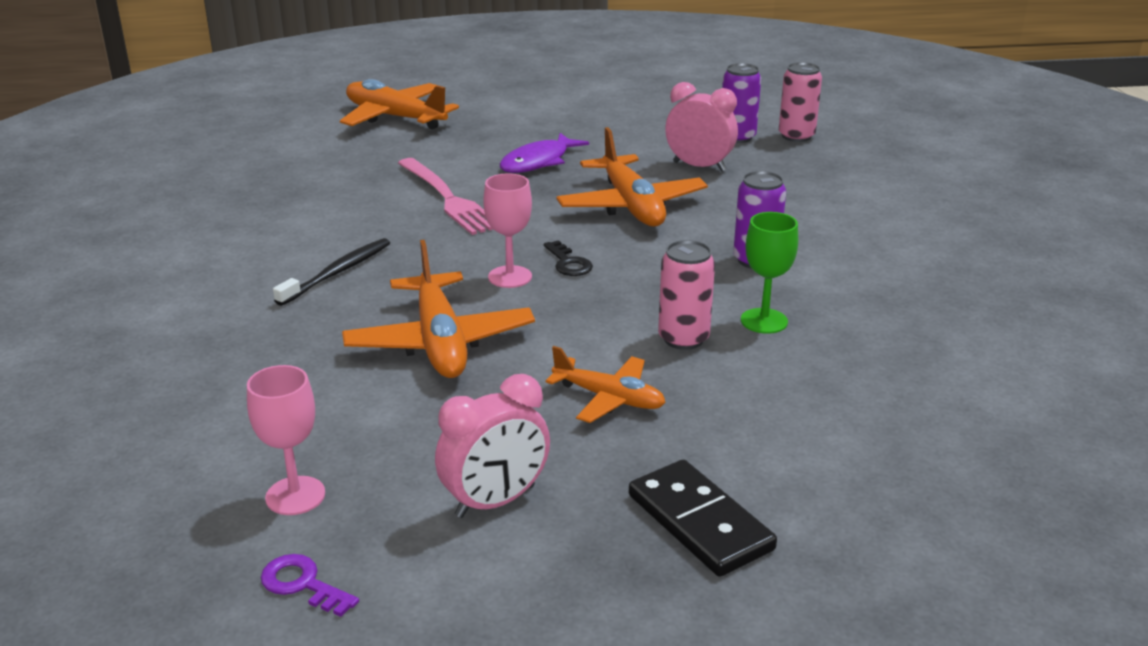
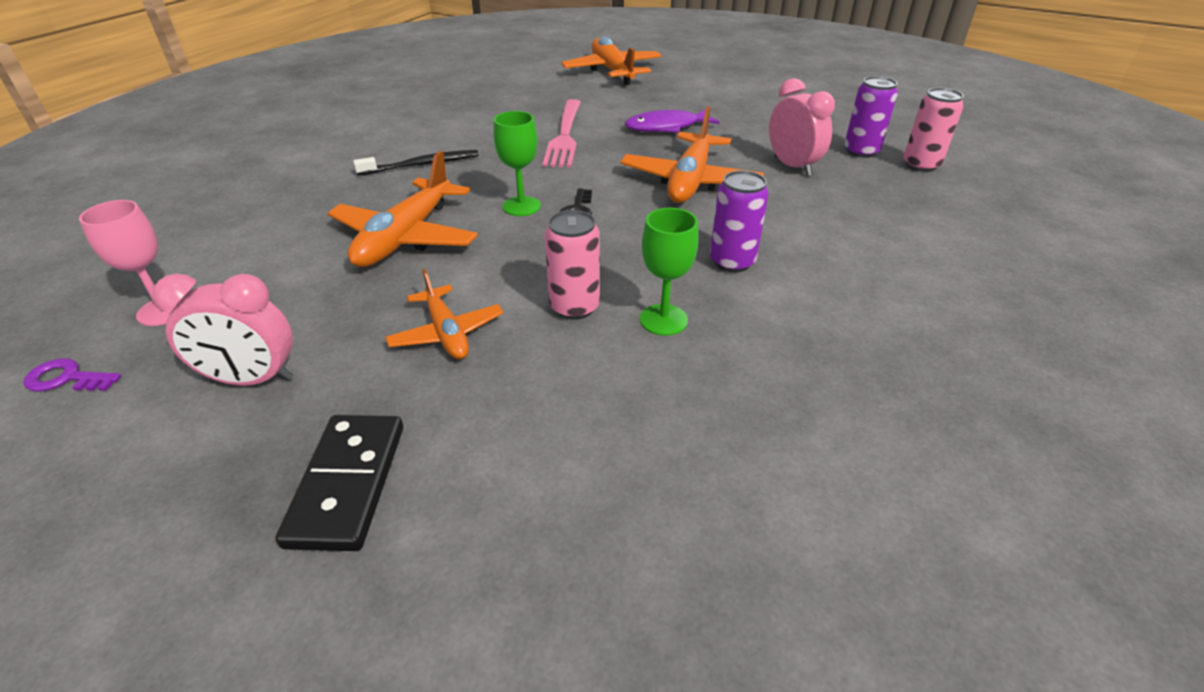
camera: 35 degrees right, 10 degrees up
(302, 584) = (67, 378): purple key -> purple key turned 60 degrees counterclockwise
(510, 277) = (521, 206): pink goblet -> green goblet

